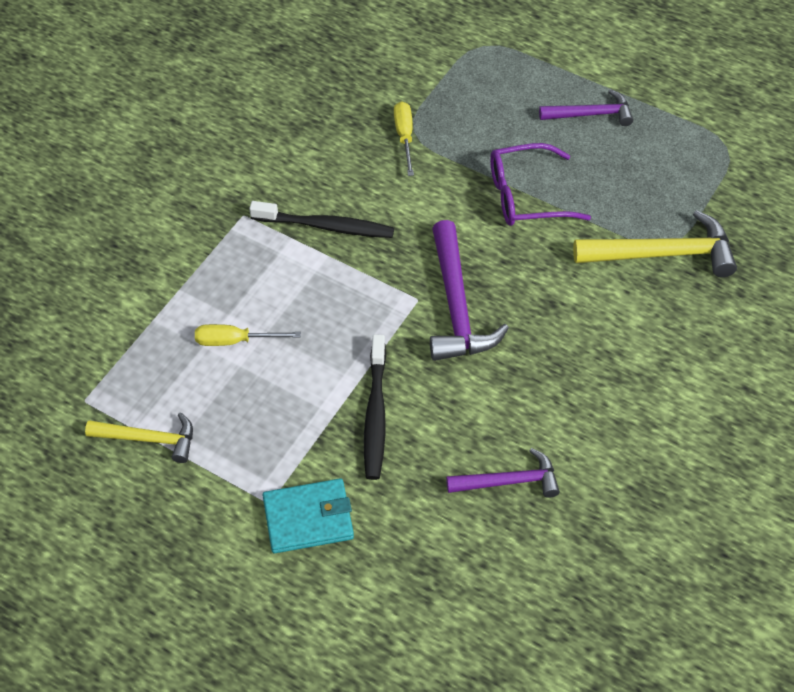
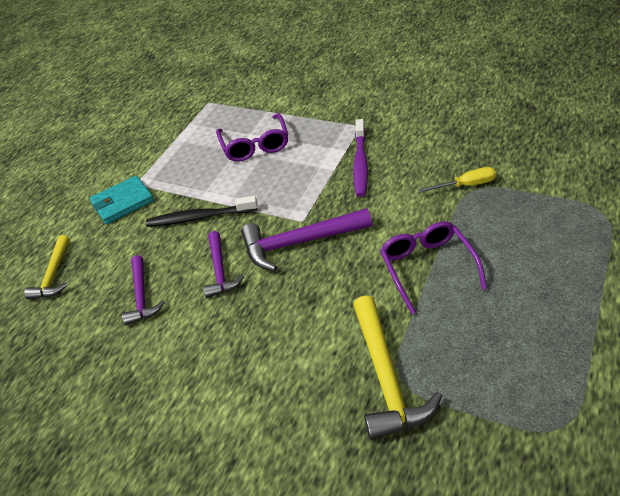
camera: 90 degrees right, 10 degrees down
(148, 439) = (182, 130): yellow hammer -> yellow hammer (54, 275)
(235, 341) = (255, 145): yellow screwdriver -> purple glasses
(308, 518) = (123, 202): turquoise wallet -> turquoise wallet turned 75 degrees clockwise
(326, 226) = (360, 163): black toothbrush -> purple toothbrush
(590, 114) = (552, 300): purple hammer -> purple hammer (220, 270)

